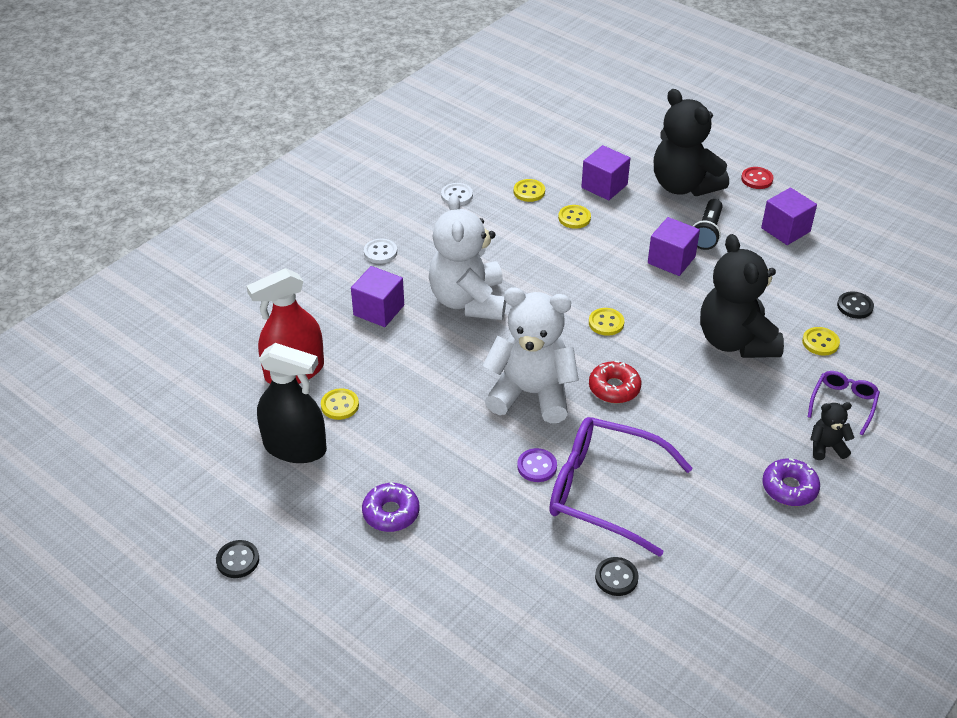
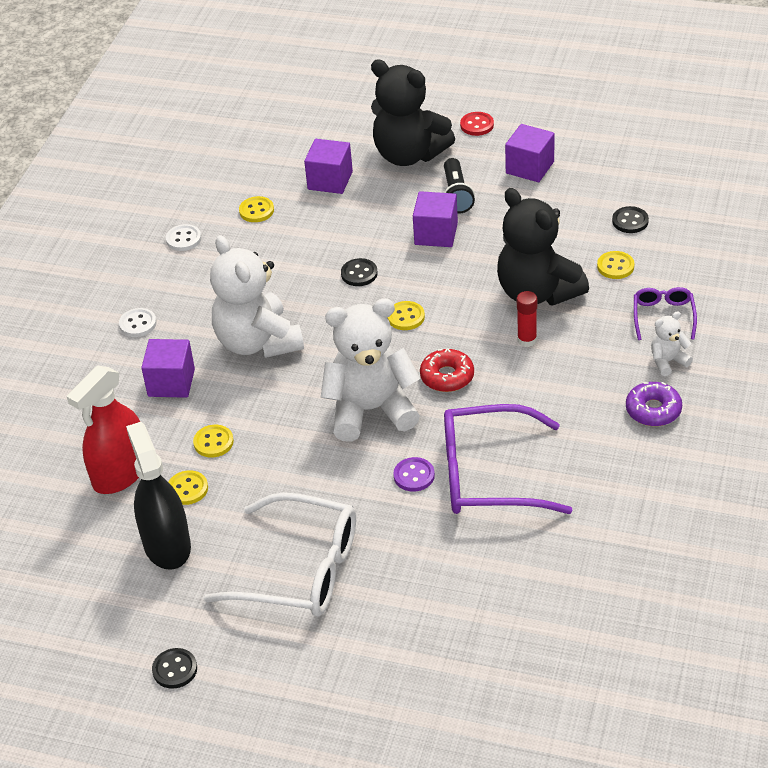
camera: 20 degrees left, 0 degrees up
(295, 447) = (167, 545): black spray bottle -> black spray bottle turned 105 degrees counterclockwise
(391, 513) = (299, 570): purple donut -> white glasses
(574, 218) = (317, 223): yellow button -> yellow button (213, 442)
(616, 577) = (541, 547): black button -> black button (359, 274)
(703, 381) = (527, 340): none -> red glue stick
(826, 447) = (668, 361): black teddy bear -> white teddy bear

